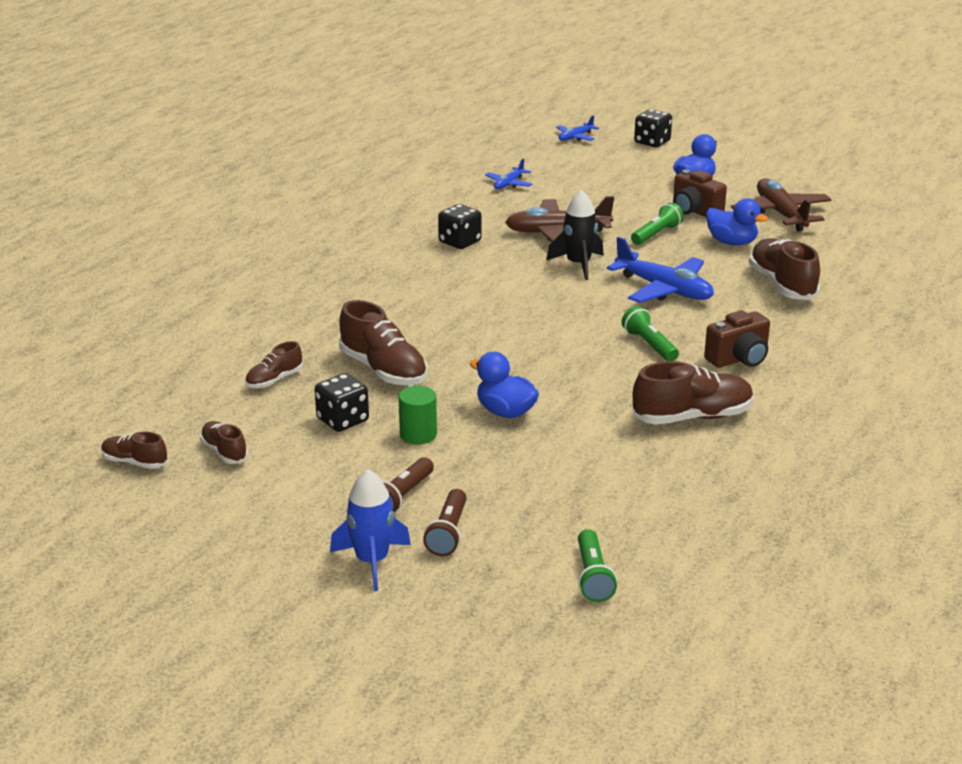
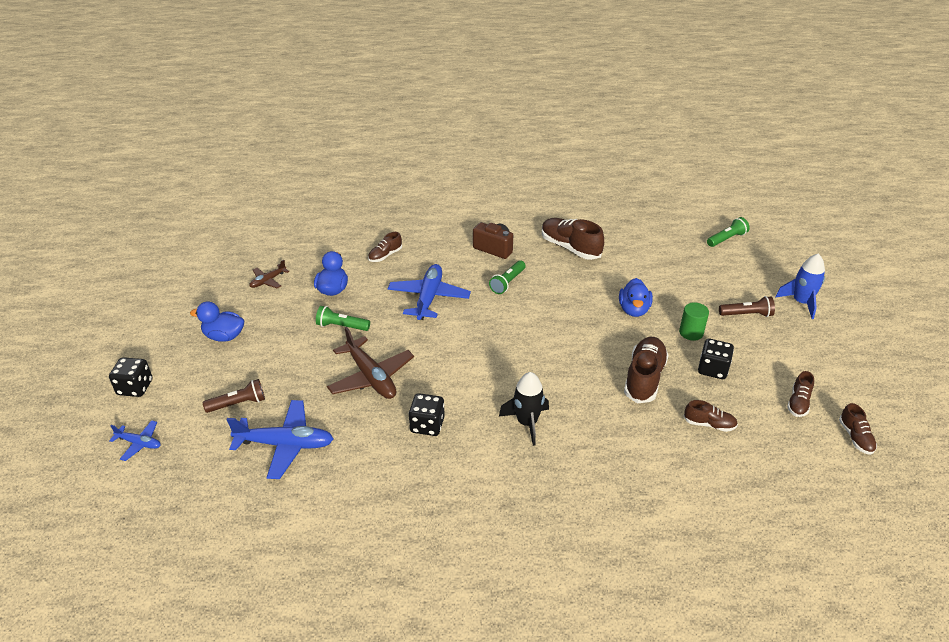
camera: 120 degrees left, 10 degrees up
(448, 533) = (752, 288): brown flashlight -> brown flashlight (238, 404)
(509, 184) = (285, 444): blue plane -> blue plane, size x1.90
(578, 264) = (420, 347): black rocket -> black rocket (527, 423)
(695, 211) = (286, 320): brown camera -> none
(781, 214) = (268, 281): brown plane -> brown plane, size x0.53
(782, 285) = (385, 255): brown shoe -> brown shoe, size x0.55

